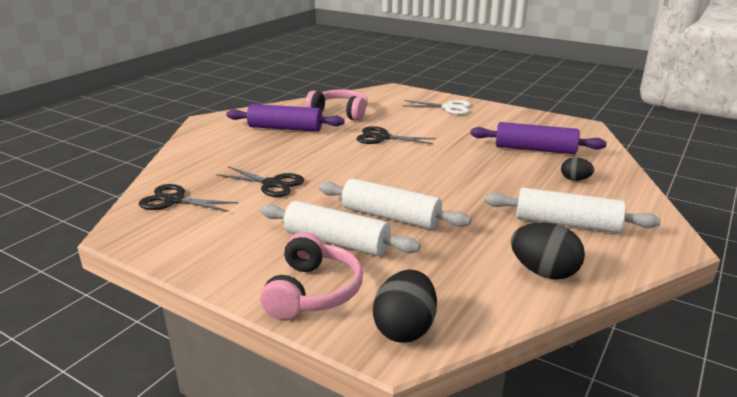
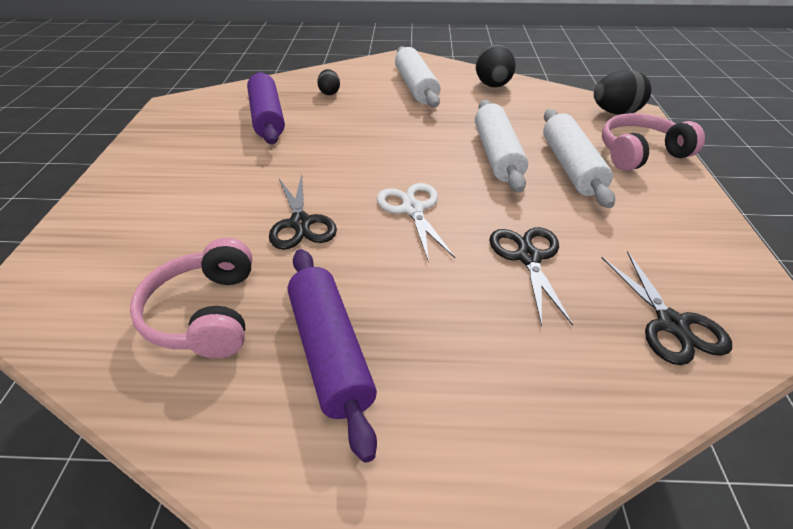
camera: 120 degrees left, 15 degrees up
(448, 108) = (132, 202): white scissors -> white scissors (412, 209)

